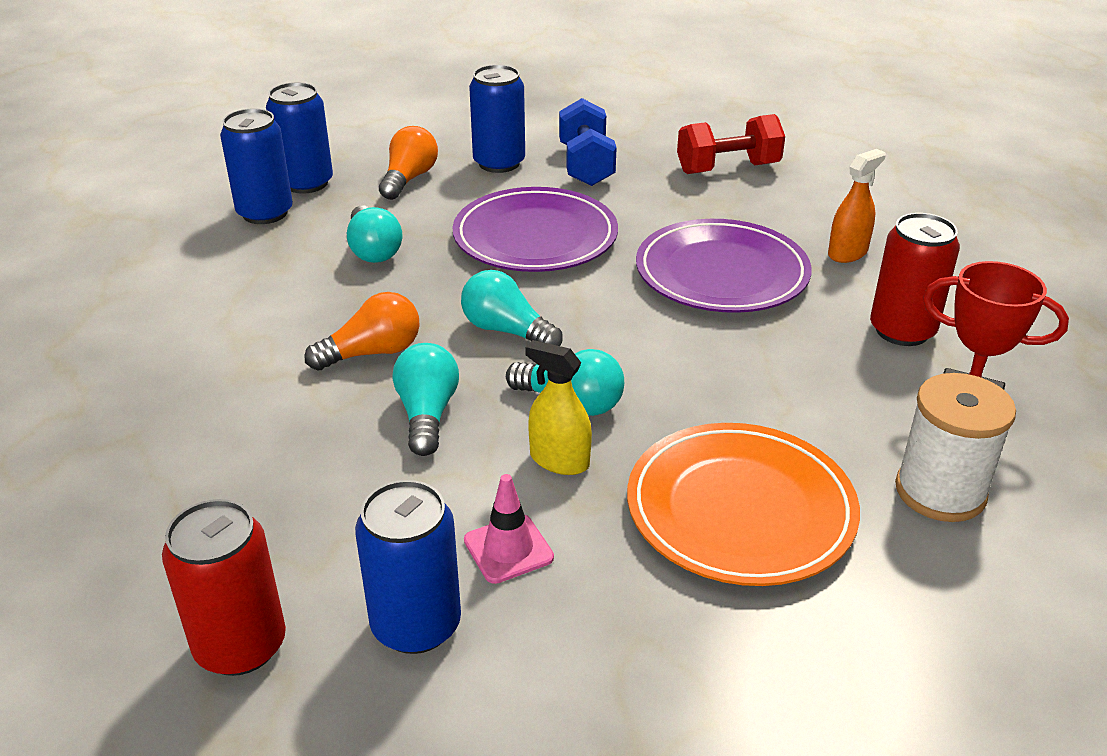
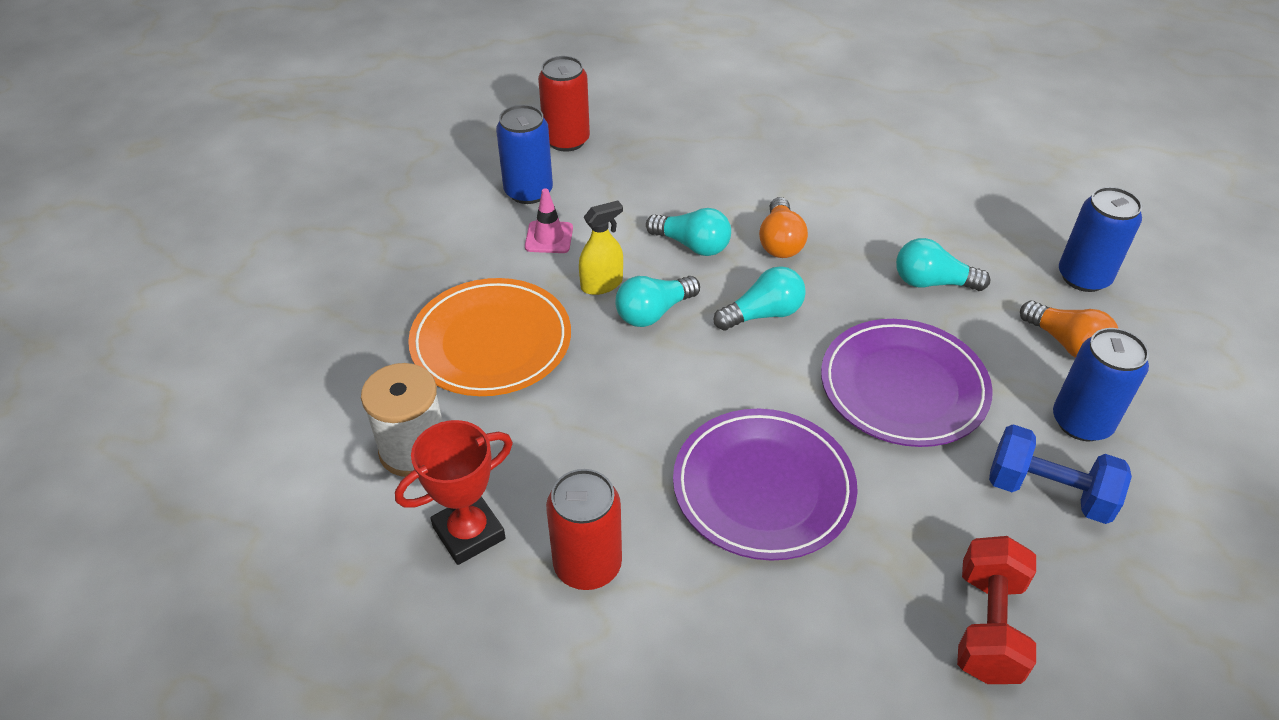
camera: 120 degrees right, 10 degrees up
(265, 213) = (1031, 241): blue can -> none
(847, 253) = (737, 617): orange spray bottle -> none

